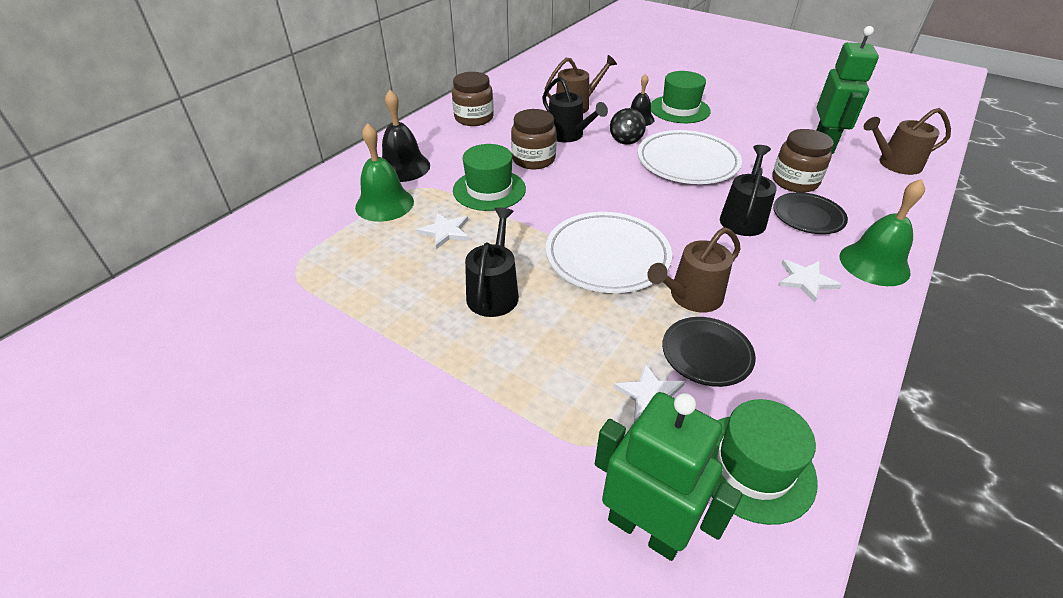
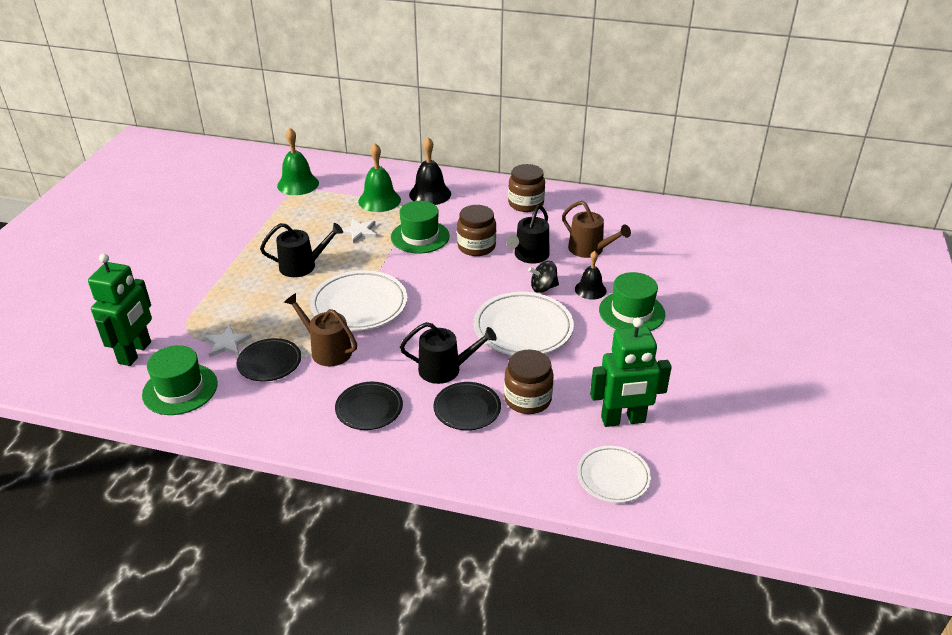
camera: 70 degrees right, 5 degrees down
(806, 280) = (369, 408): white star -> black plate
(874, 264) = (409, 451): green bell -> green bell (298, 184)
(895, 164) = (613, 477): brown watering can -> white plate

